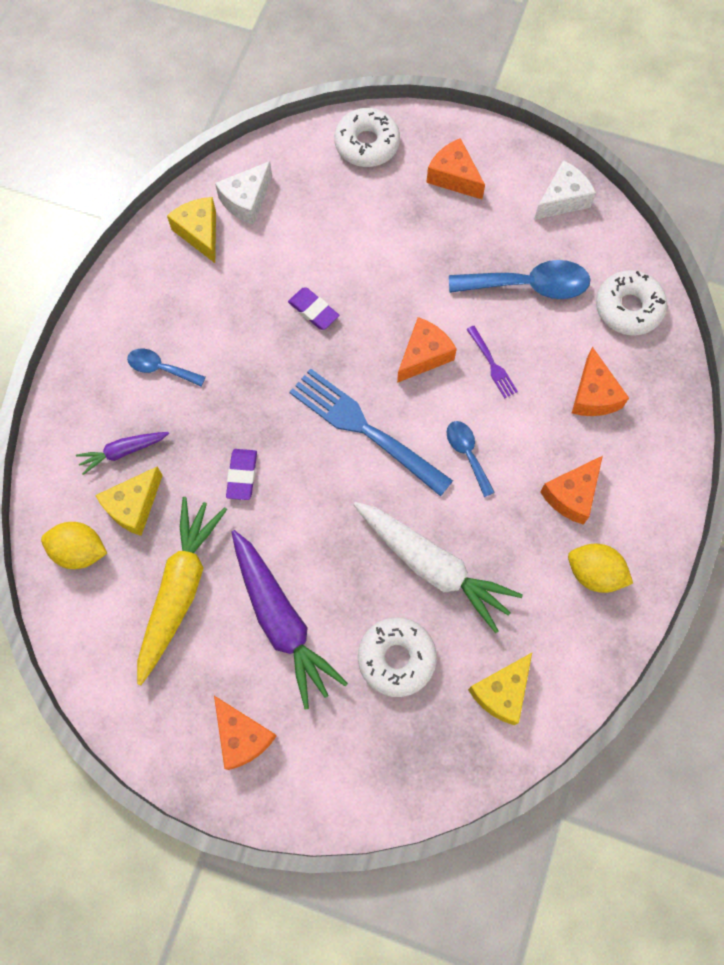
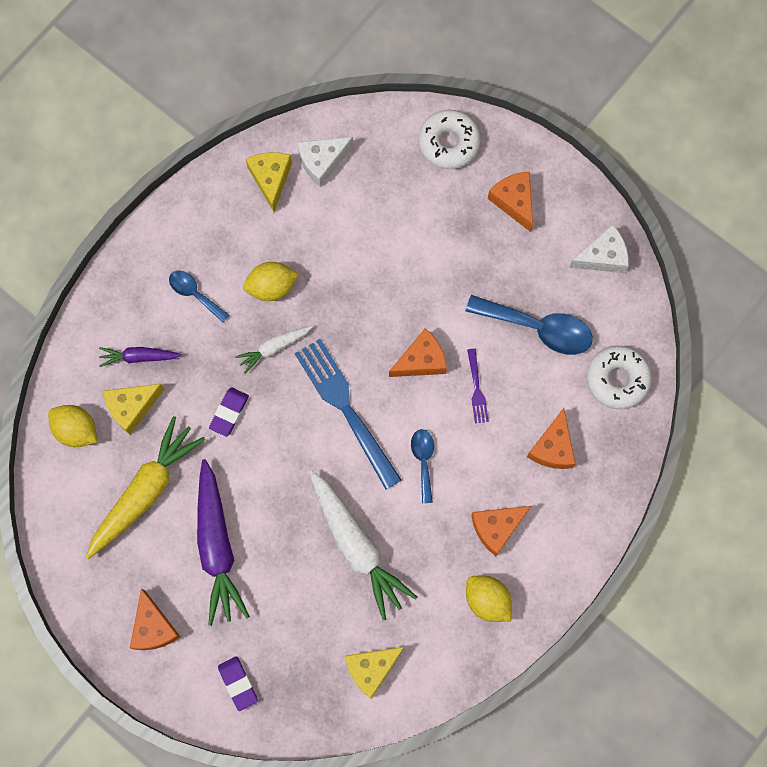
camera: 20 degrees right, 5 degrees up
(240, 335) = (271, 287): none -> yellow lemon
(265, 394) = (274, 348): none -> white carrot
(313, 310) = (342, 286): purple eraser -> purple eraser (238, 683)
(396, 658) = (298, 610): white donut -> none

